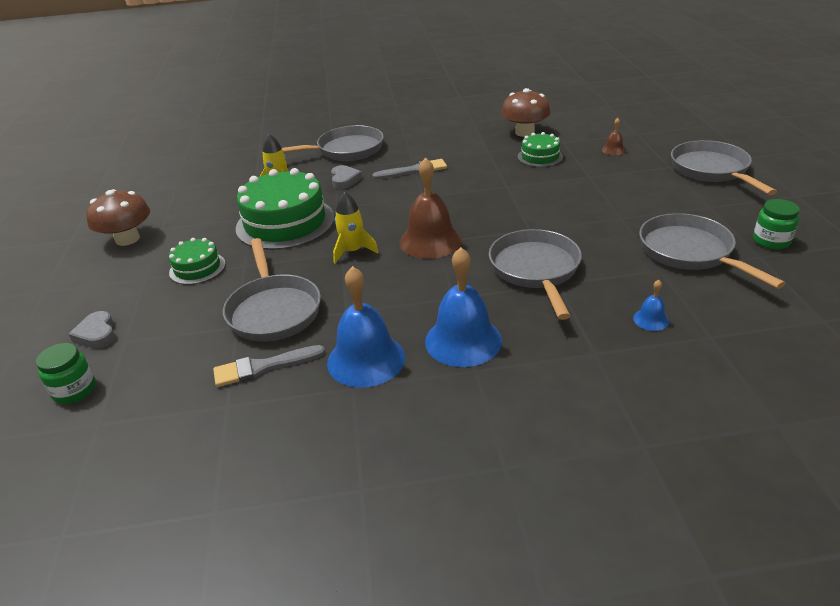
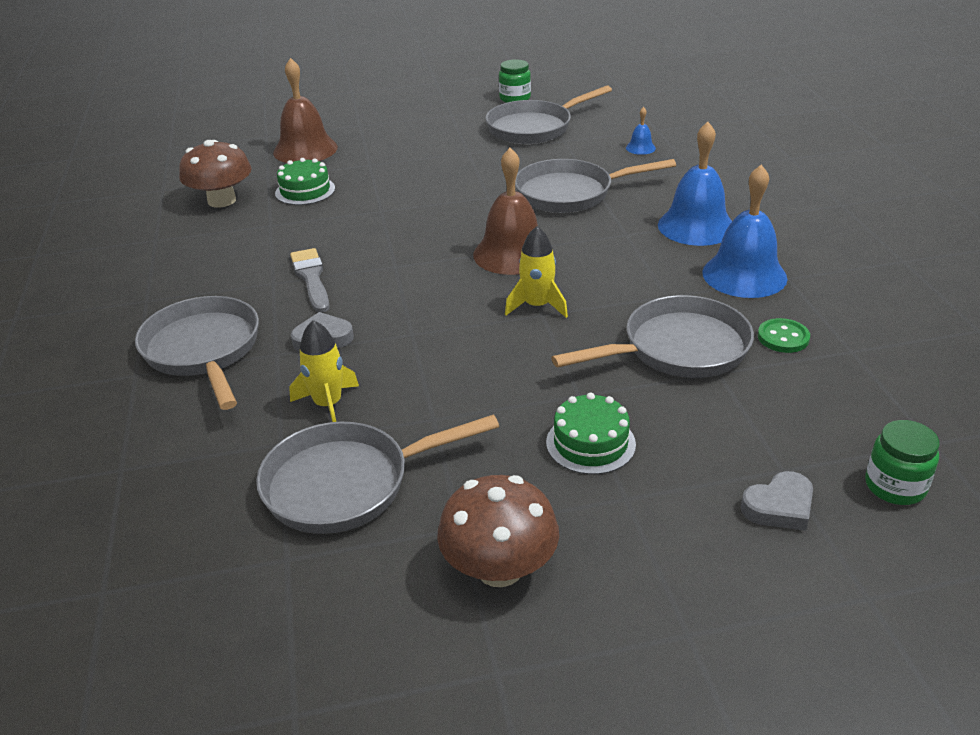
camera: 95 degrees left, 0 degrees up
(263, 367) = (783, 337): grey brush -> green button
(285, 223) = (455, 377): green cake -> none
(613, 150) = (305, 150): brown bell -> brown bell, size x2.21
(712, 170) = (375, 108): grey pan -> grey pan (346, 484)

